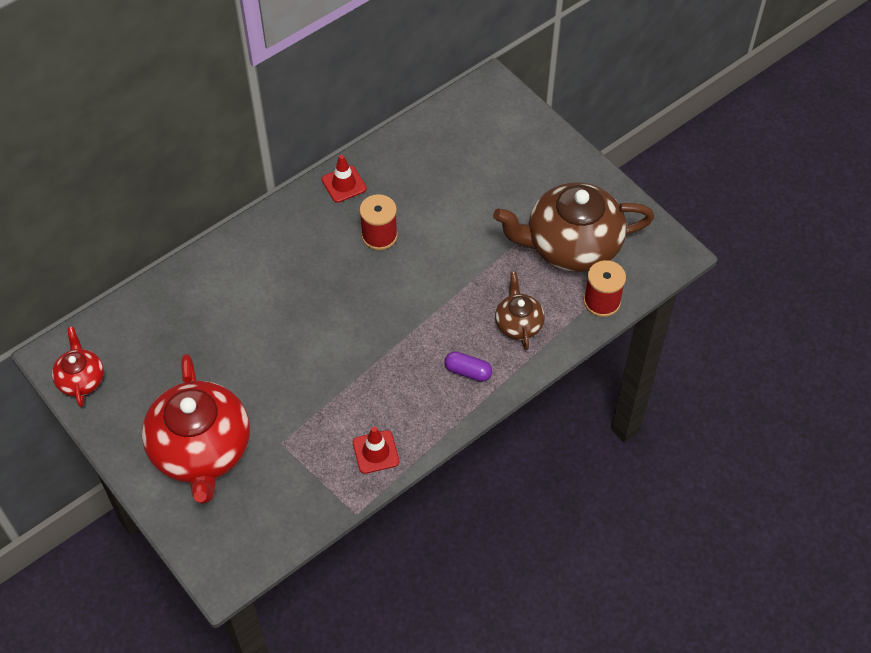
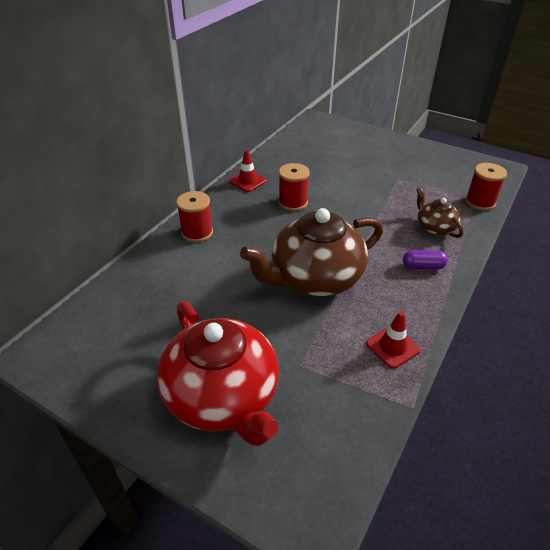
camera: 20 degrees left, 15 degrees down
(81, 379) = (68, 368): red teapot -> none
(253, 250) = (197, 232): none -> red spool
(571, 245) = (432, 178): brown teapot -> brown teapot (315, 278)

